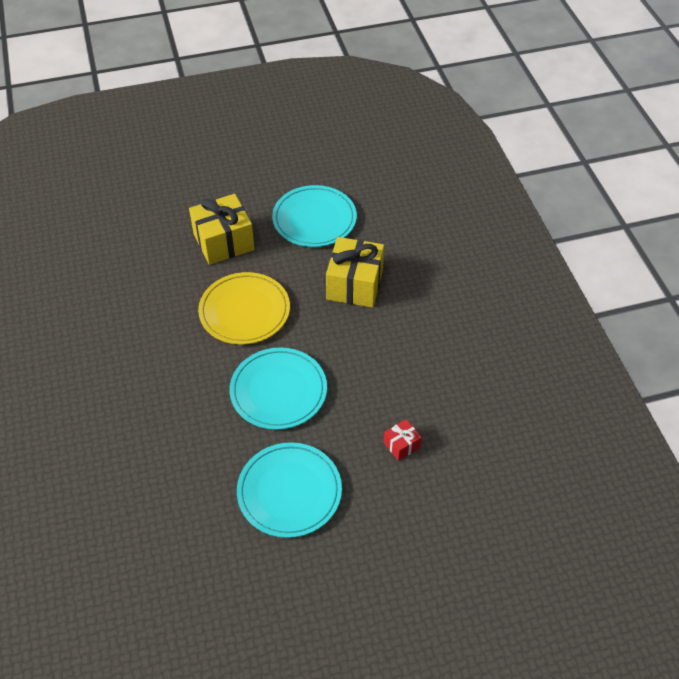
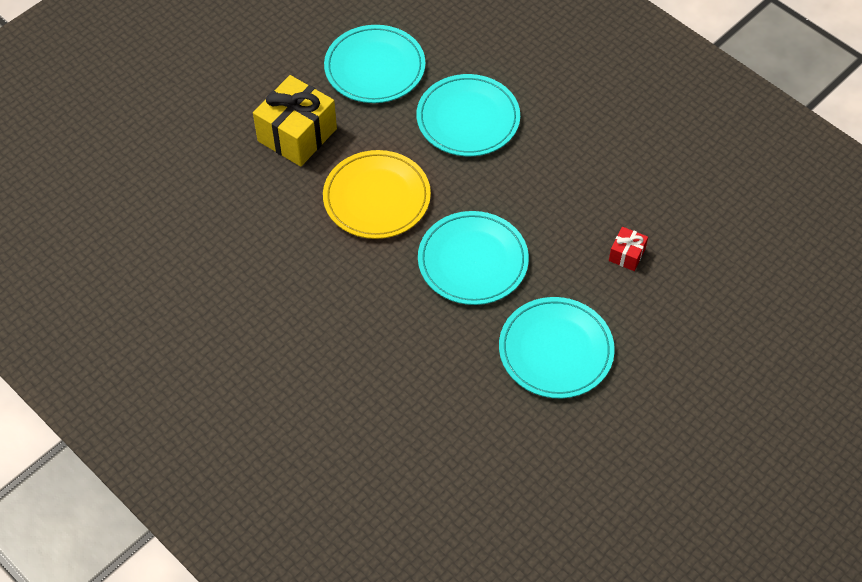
camera: 30 degrees left, 5 degrees up
(354, 285) = (468, 119): yellow gift -> turquoise plate

